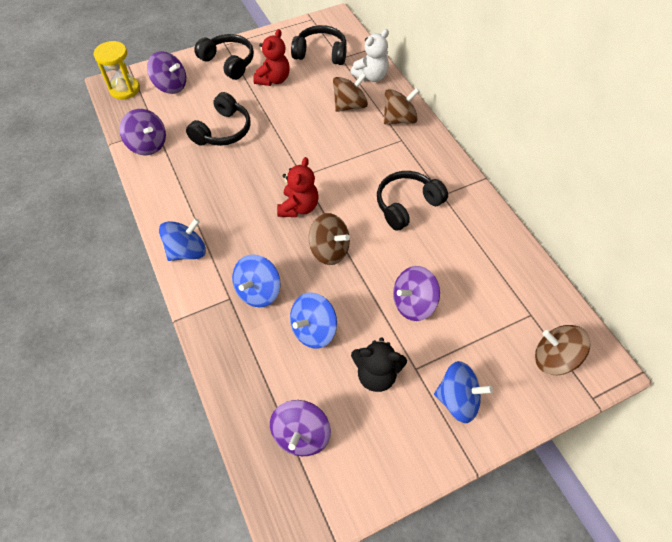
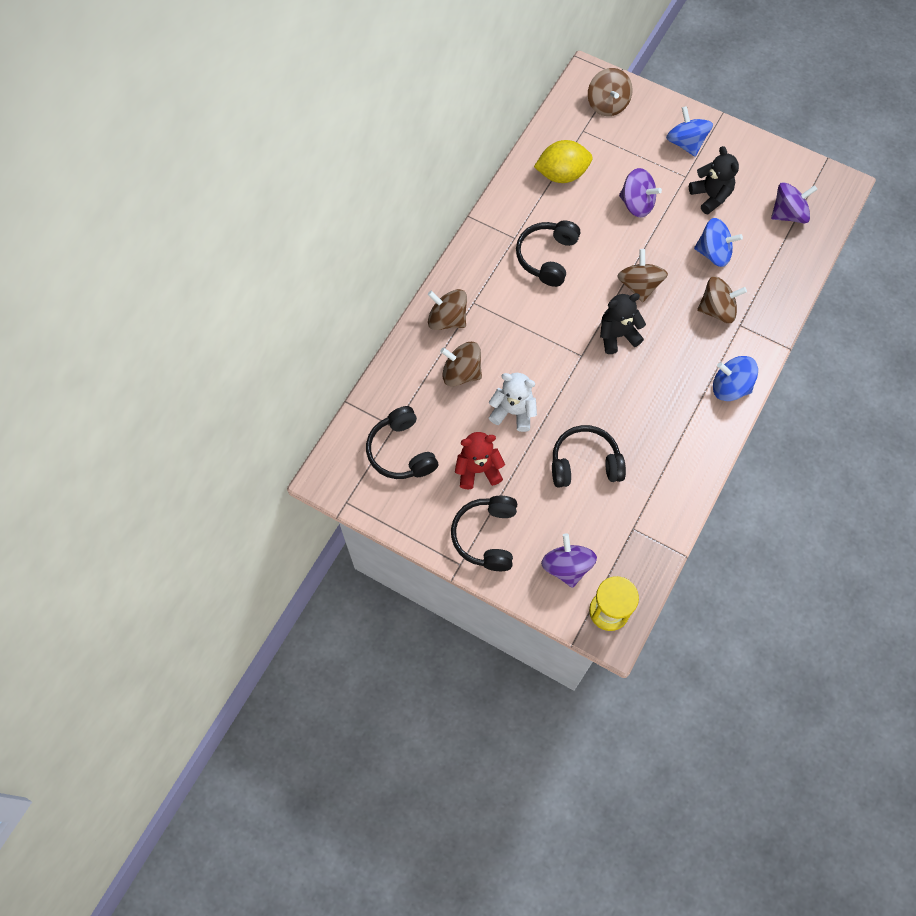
camera: 125 degrees left, 10 degrees up
(148, 145) = (657, 518): purple spinning top -> none
(258, 291) = (717, 309): blue spinning top -> brown spinning top
(298, 207) = (617, 335): red teddy bear -> black teddy bear
(371, 76) = (403, 379): white teddy bear -> white teddy bear (513, 412)
(407, 205) = (547, 257): black headphones -> black headphones turned 90 degrees clockwise
(487, 265) = (562, 174): none -> yellow lemon

